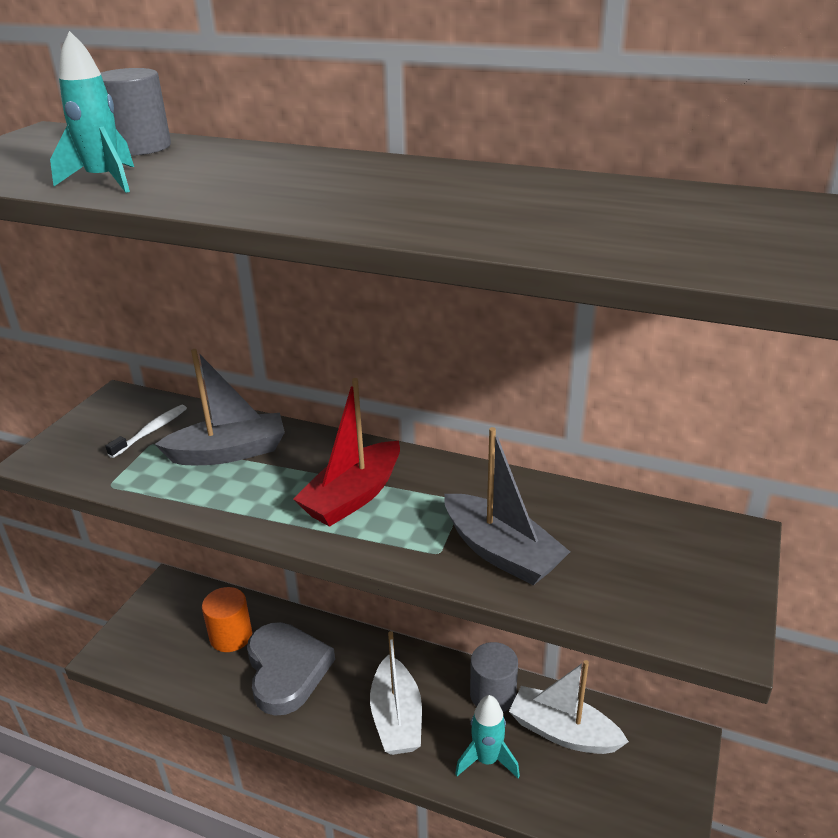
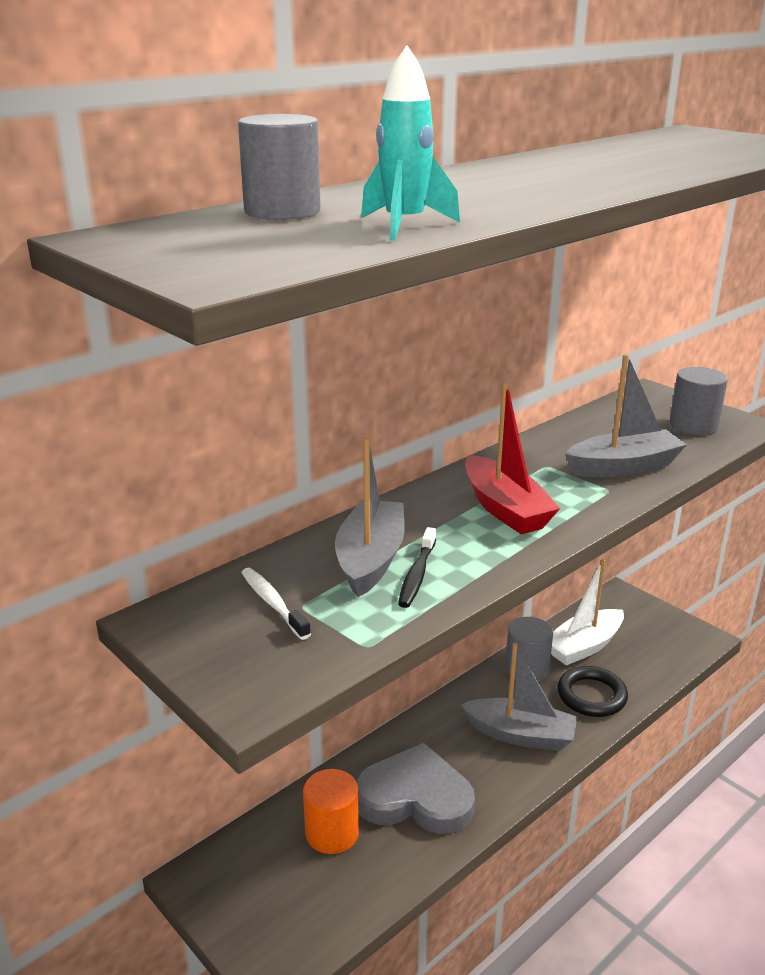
camera: 65 degrees left, 5 degrees down
(215, 480) = (417, 575): none -> black toothbrush
(396, 718) = (520, 735): white boat -> grey boat
(487, 760) = (591, 696): turquoise rocket -> black ring
(669, 588) = (693, 425): none -> grey cylinder

